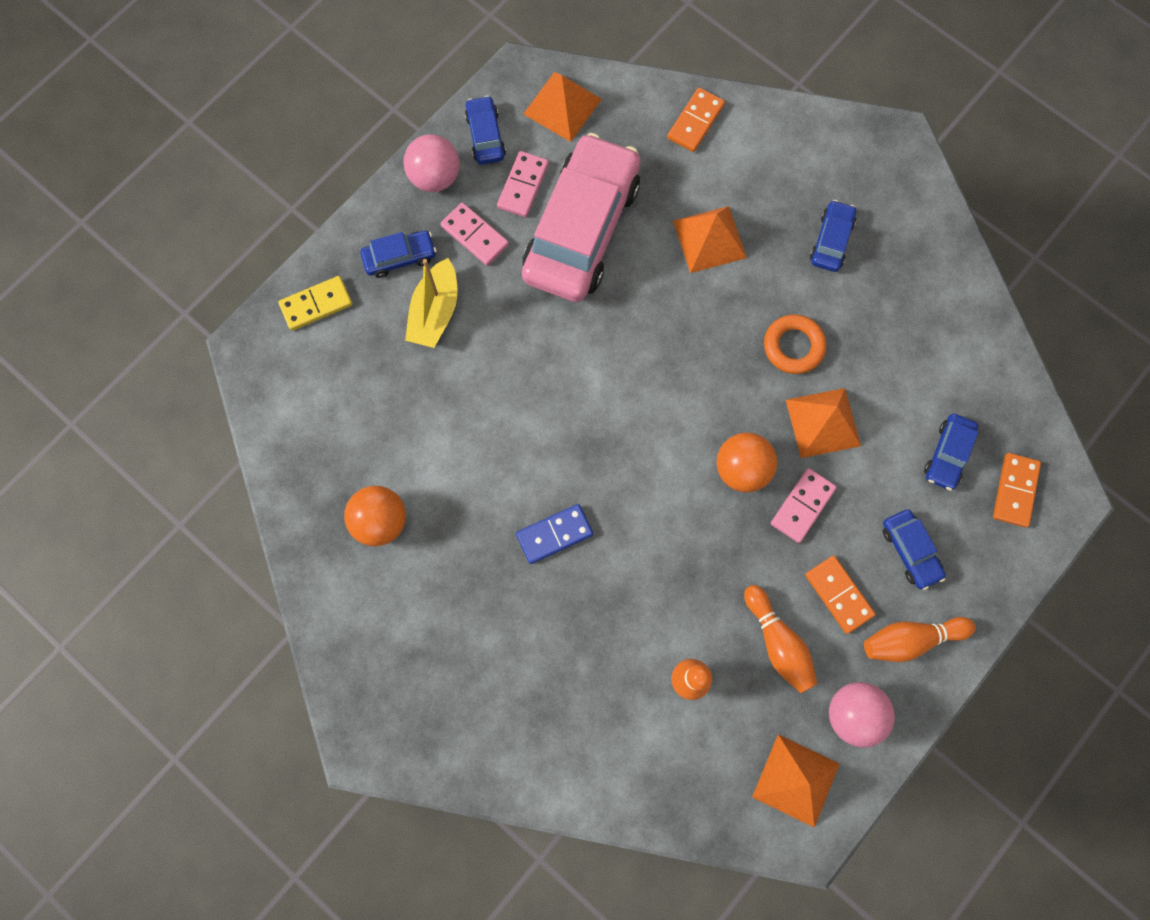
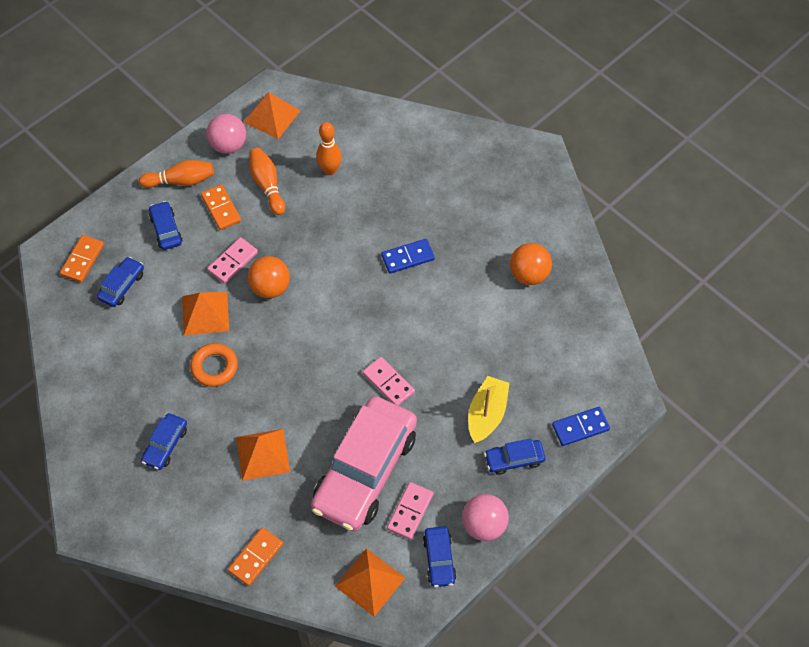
camera: 175 degrees left, 15 degrees down
(316, 305) = (580, 427): yellow domino -> blue domino
(474, 236) = (453, 472): pink domino -> pink domino (388, 383)

